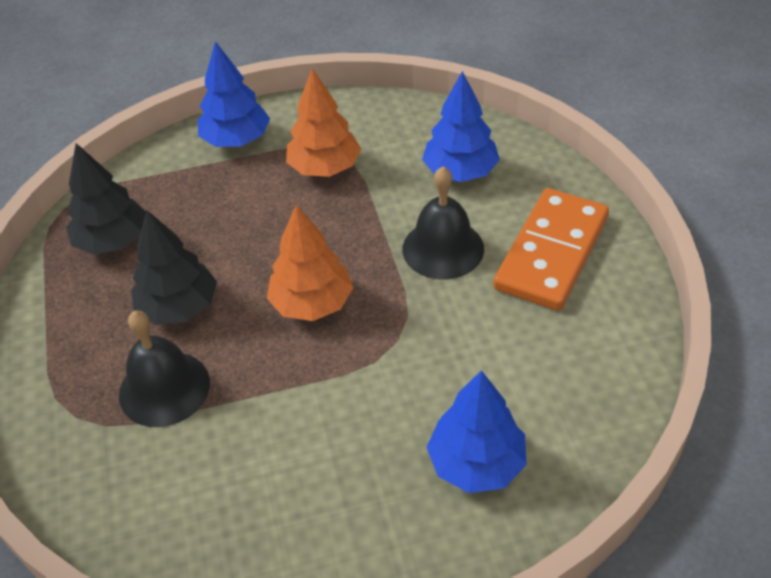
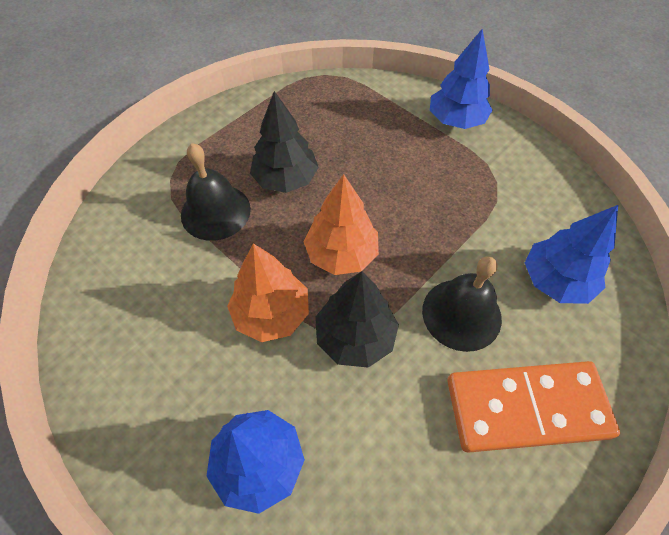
camera: 55 degrees right, 10 degrees up
(113, 241) = (316, 113): black tree -> black tree (355, 337)
(325, 168) = (476, 186): orange tree -> orange tree (271, 314)

